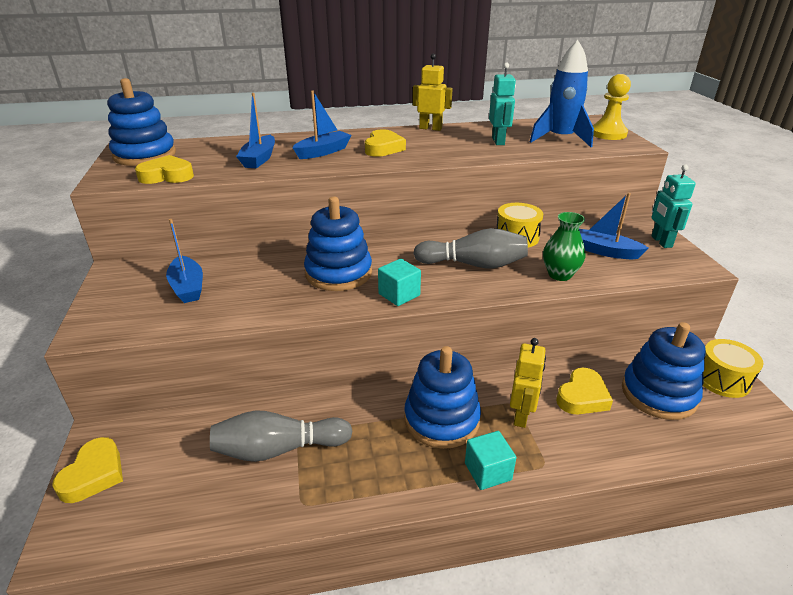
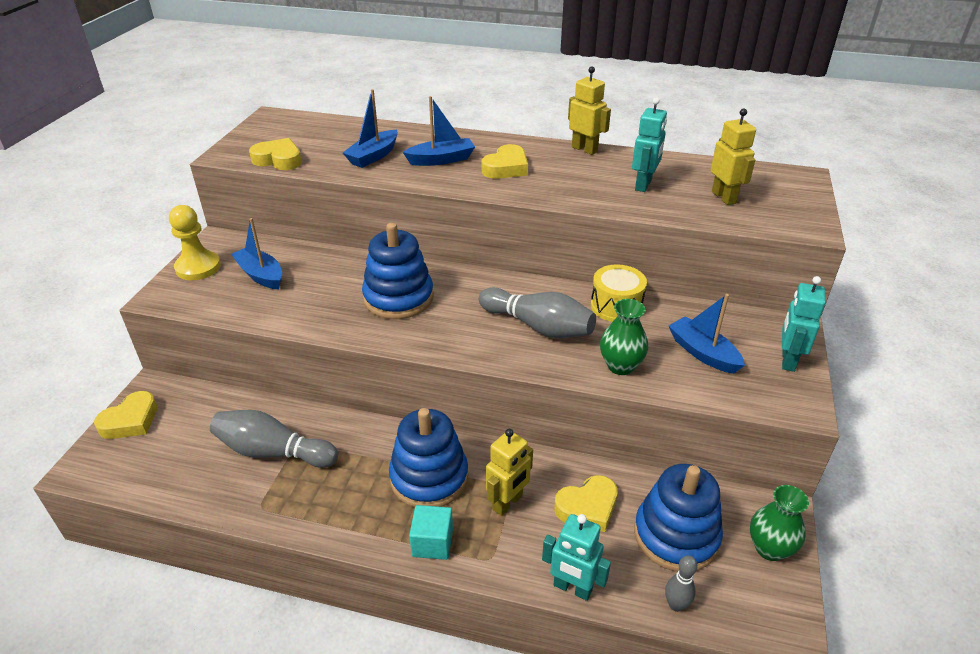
camera: 25 degrees right, 5 degrees up
(145, 155) = (279, 129): blue stacking toy -> none
(188, 287) = (261, 275): blue boat -> blue boat turned 135 degrees clockwise
(399, 294) = (435, 339): turquoise cube -> none
(560, 139) = (724, 197): blue rocket -> yellow robot
(608, 134) = (796, 202): yellow pawn -> yellow pawn (198, 267)
(624, 462) = (572, 588): none -> turquoise robot
(703, 443) = (676, 605): none -> grey bowling pin
(722, 379) = (769, 548): yellow drum -> green vase

